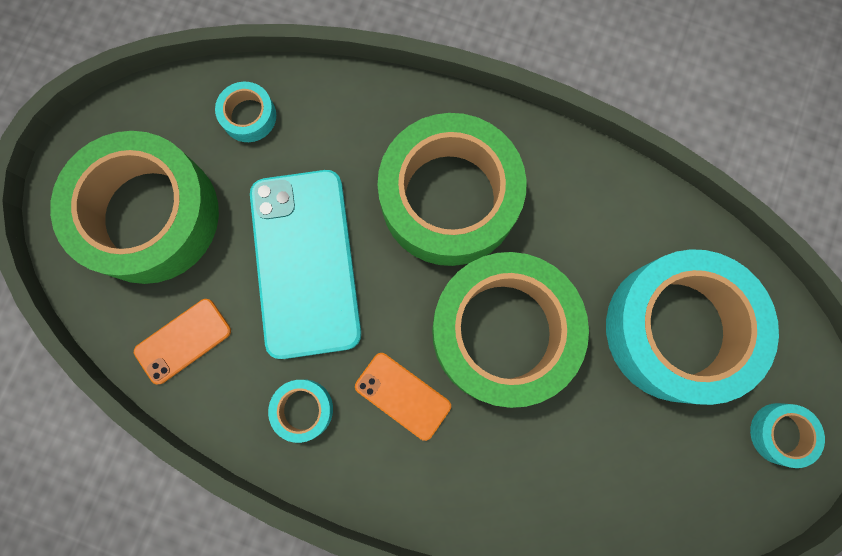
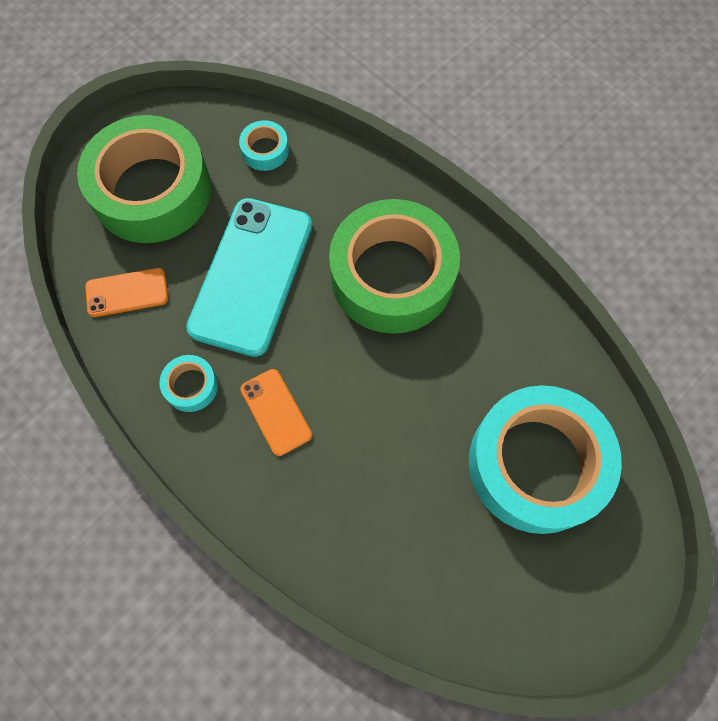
camera: 25 degrees right, 10 degrees down
(503, 332) = (384, 399): green tape -> none
(780, 433) = (589, 595): turquoise tape -> none

